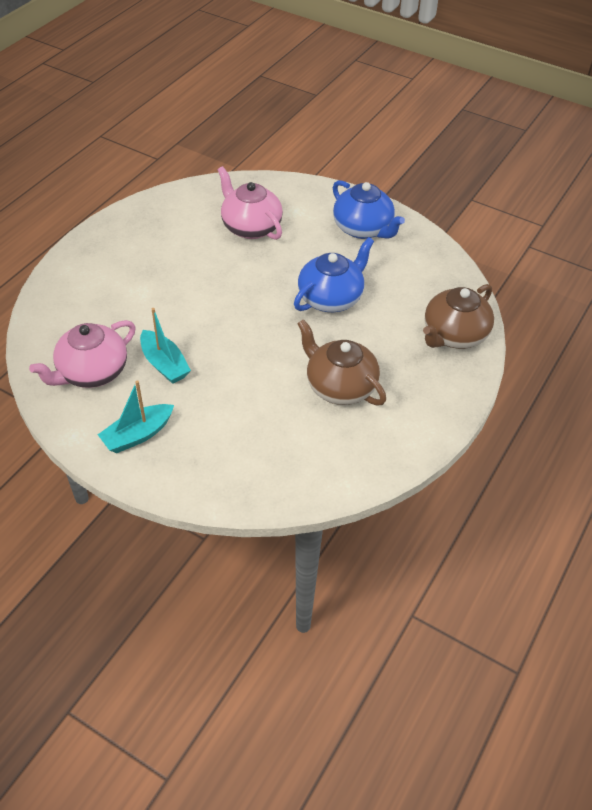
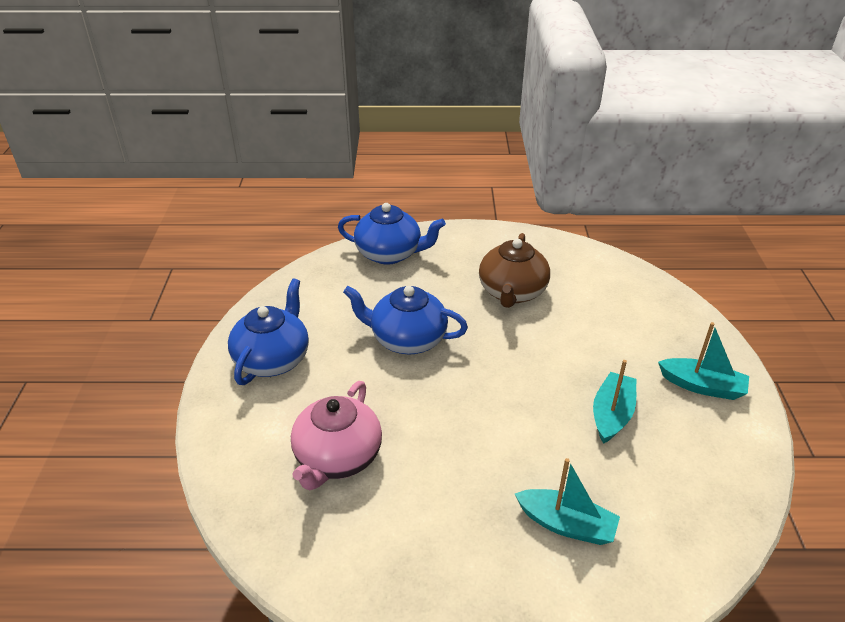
camera: 120 degrees left, 10 degrees down
(92, 372) = (685, 466): pink teapot -> none
(115, 293) = (566, 524): none -> turquoise boat
(454, 335) = (390, 254): brown teapot -> blue teapot

